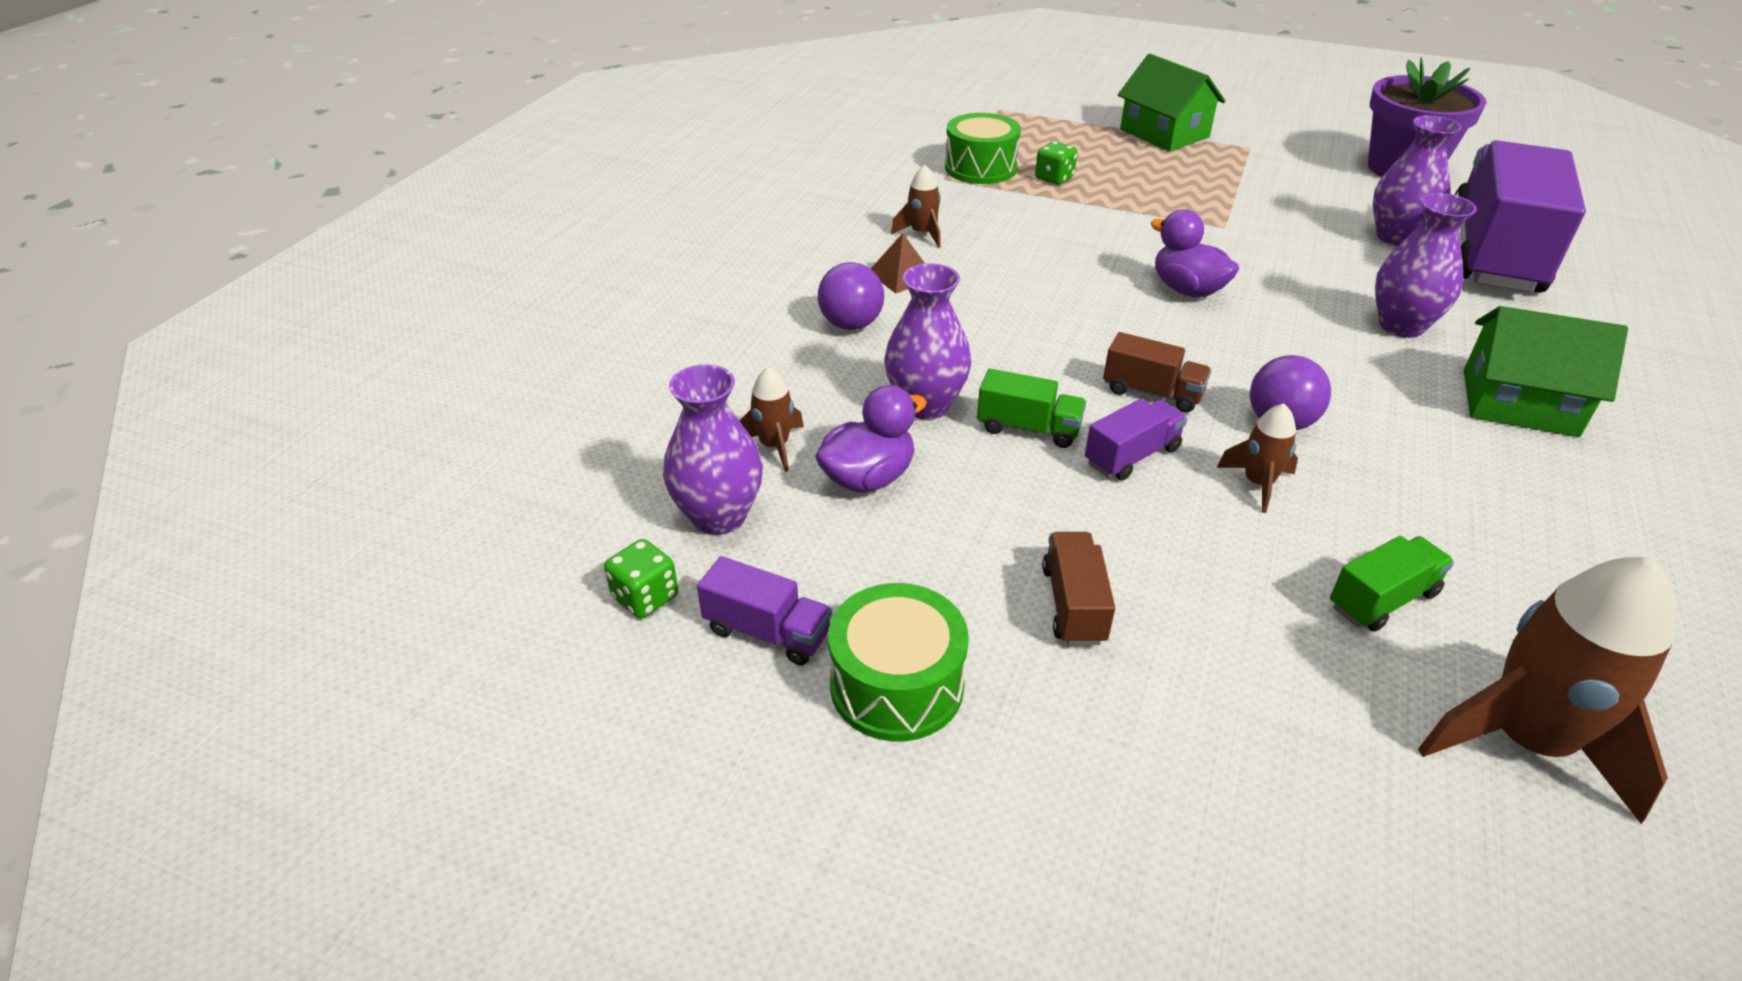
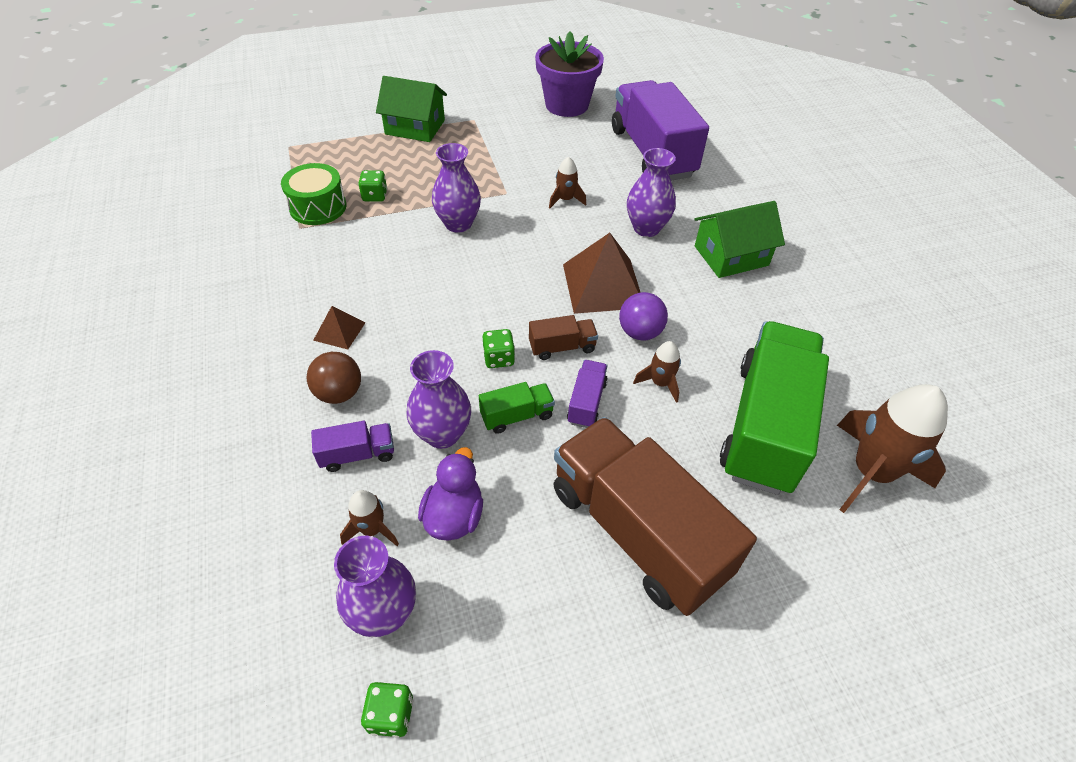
camera: 40 degrees left, 10 degrees up
(767, 632) = (491, 680): purple truck -> purple truck (357, 454)
(851, 324) = (339, 393): purple ball -> brown ball
(897, 685) = (593, 659): green drum -> none
(922, 234) = (324, 286): brown rocket -> brown rocket (565, 200)
(1059, 369) = (499, 358): none -> green dice
(1073, 605) = (637, 531): brown truck -> brown truck, size x2.41
(1187, 290) = (522, 255): purple duck -> none
(1272, 357) = (603, 285): none -> brown pyramid
(1382, 600) = (765, 426): green truck -> green truck, size x2.41
(1396, 237) = (599, 161): purple vase -> purple vase (458, 224)

